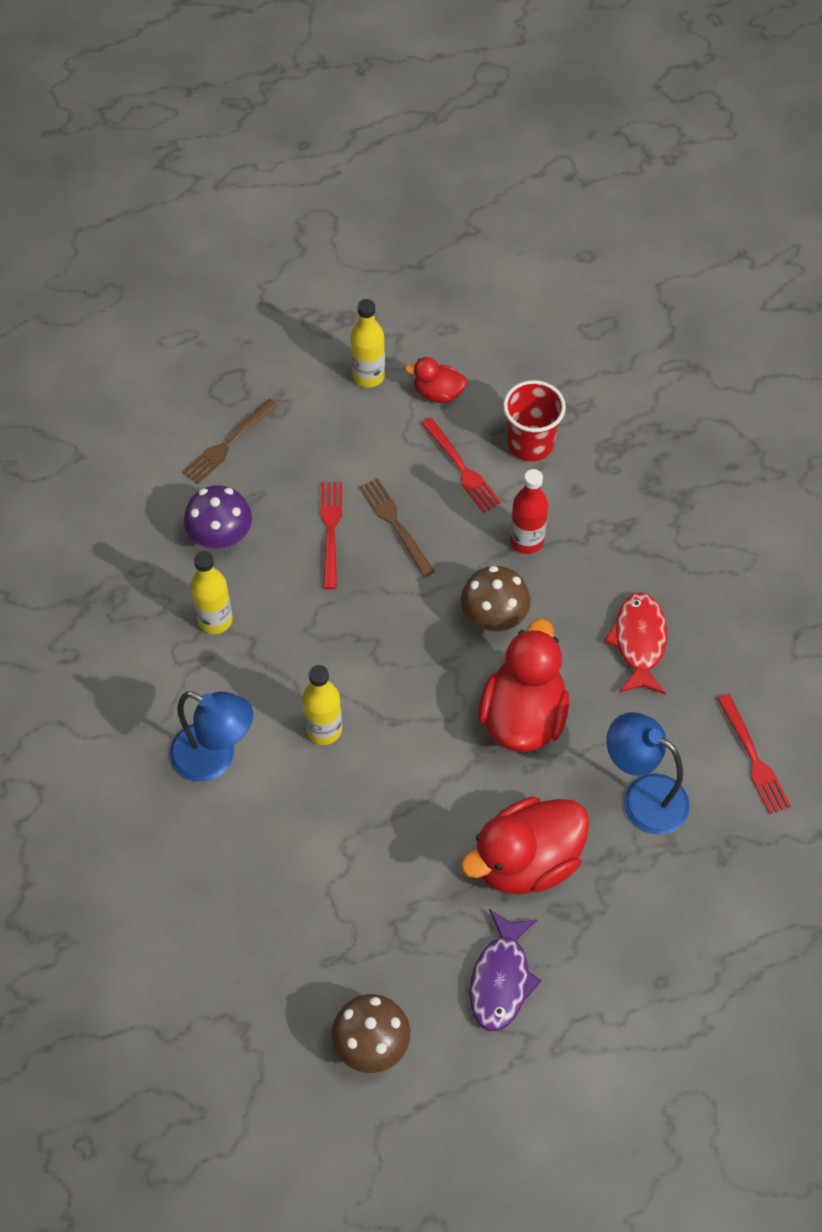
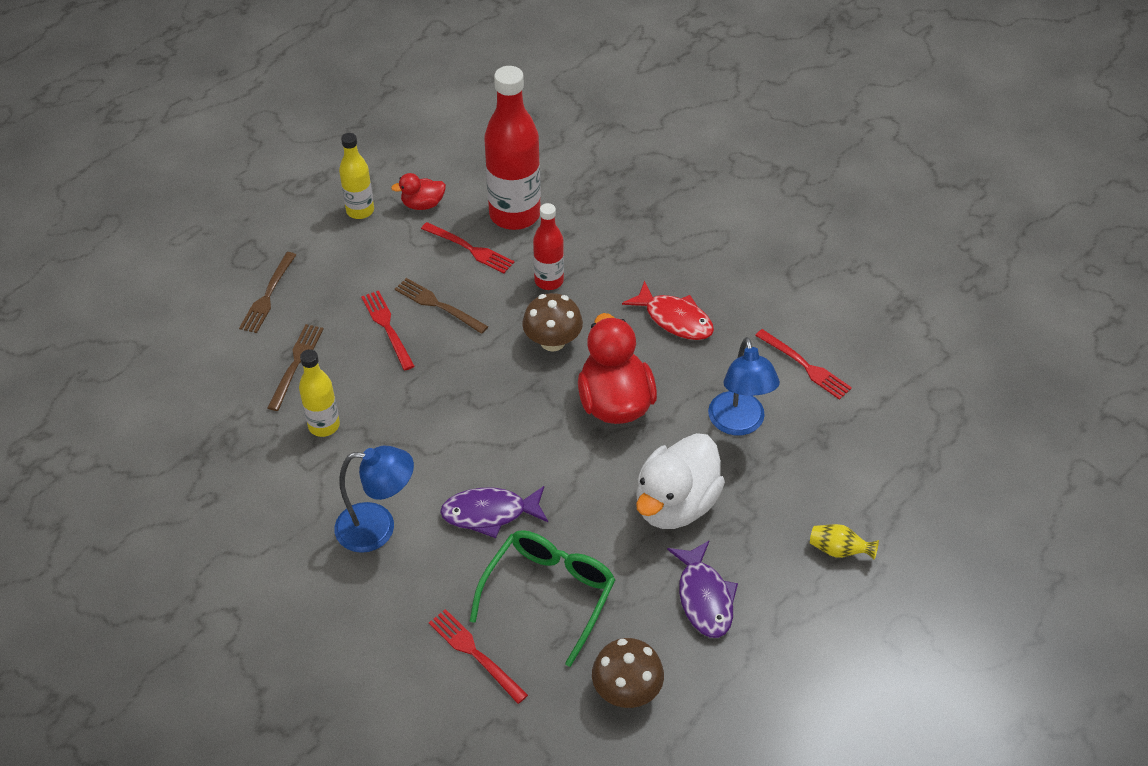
camera: 25 degrees left, 10 degrees down
(220, 535) = (296, 363): purple mushroom -> brown fork
(243, 936) = (474, 653): none -> red fork
(324, 729) = (459, 472): yellow bottle -> none
(332, 790) = (490, 513): none -> purple fish
(347, 905) = (549, 593): none -> green glasses
(526, 861) = (675, 504): red duck -> white duck
(530, 443) = (515, 214): red cup -> red bottle
(639, 642) = (674, 319): red fish -> red fish turned 150 degrees clockwise
(642, 797) = (738, 424): blue lamp -> blue lamp turned 105 degrees counterclockwise
(671, 989) = (838, 550): none -> yellow vase

